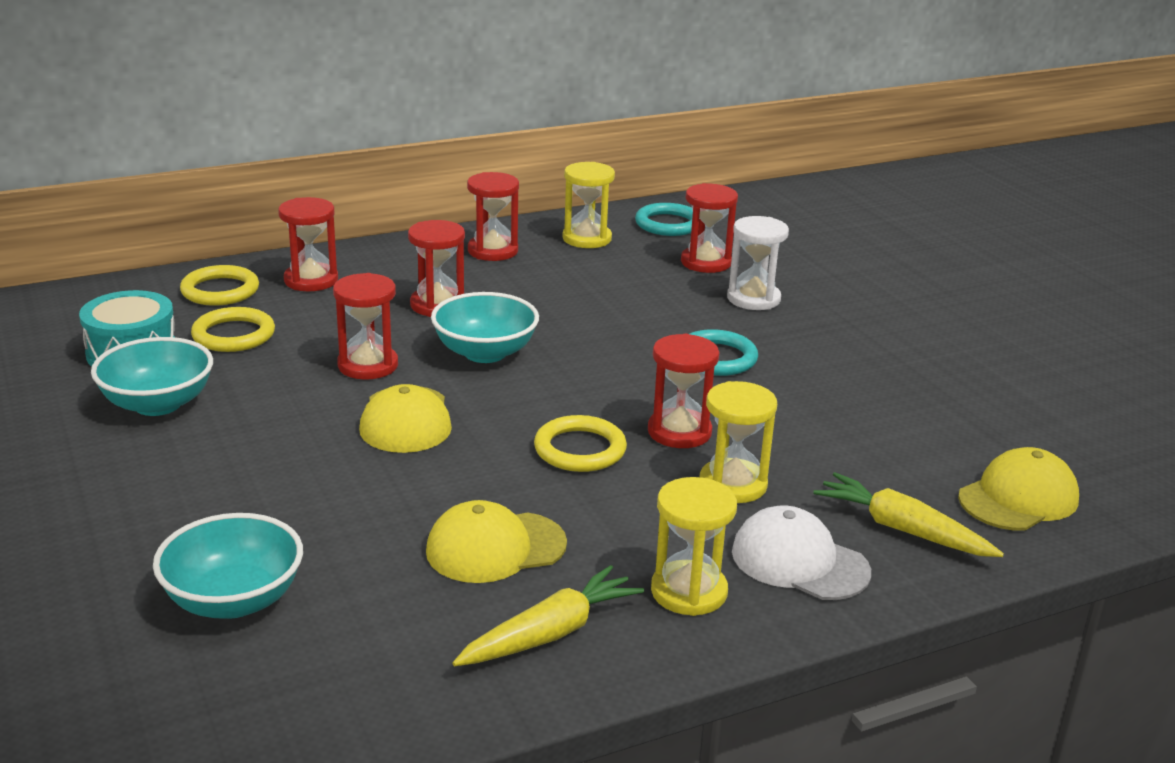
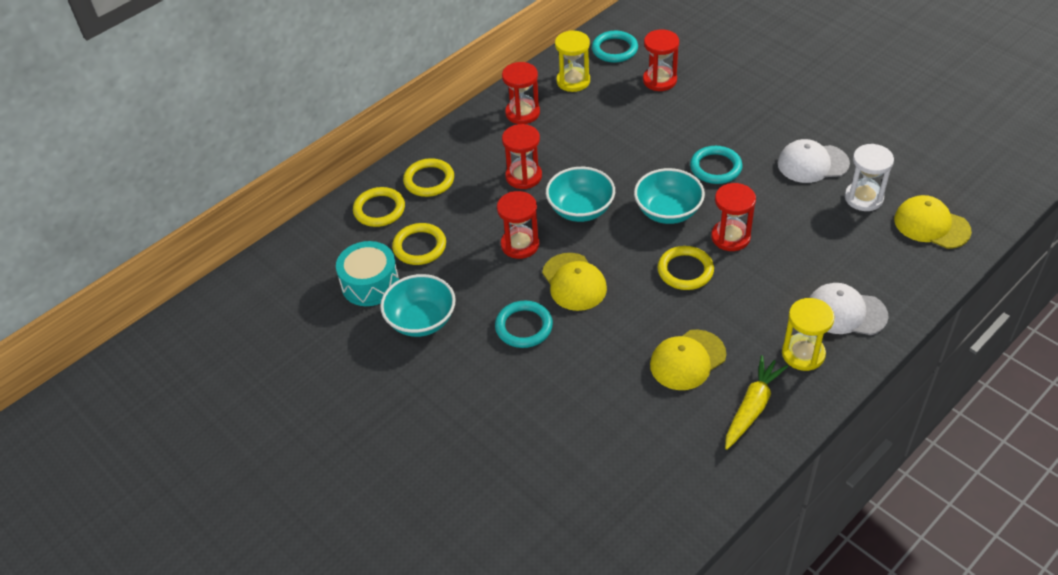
camera: 15 degrees left, 20 degrees up
(233, 600) = (578, 446): turquoise bowl -> turquoise bowl (668, 211)
(289, 446) = (524, 327): none -> turquoise ring
(311, 280) = (429, 180): red hourglass -> yellow ring
(733, 484) = (782, 268): yellow hourglass -> none
(753, 299) = (707, 106): white hourglass -> white hourglass (863, 198)
(868, 387) = (812, 163): none -> white cap
(903, 530) = (885, 270): yellow carrot -> none
(1018, 498) = (931, 225): yellow cap -> yellow cap turned 90 degrees counterclockwise

